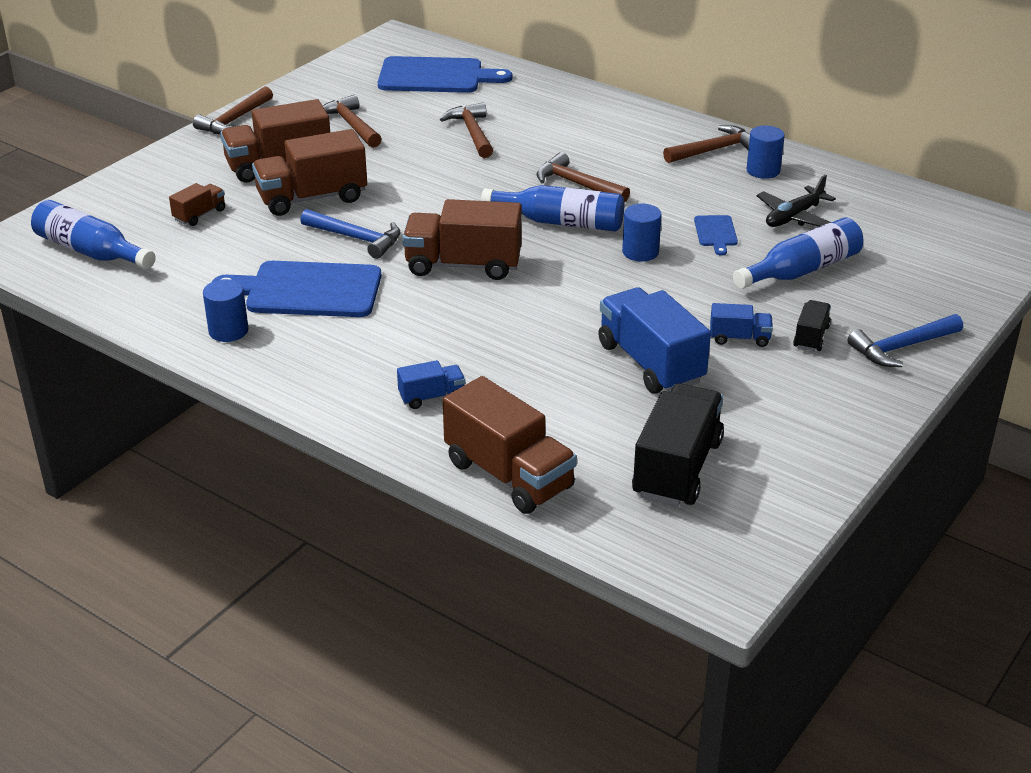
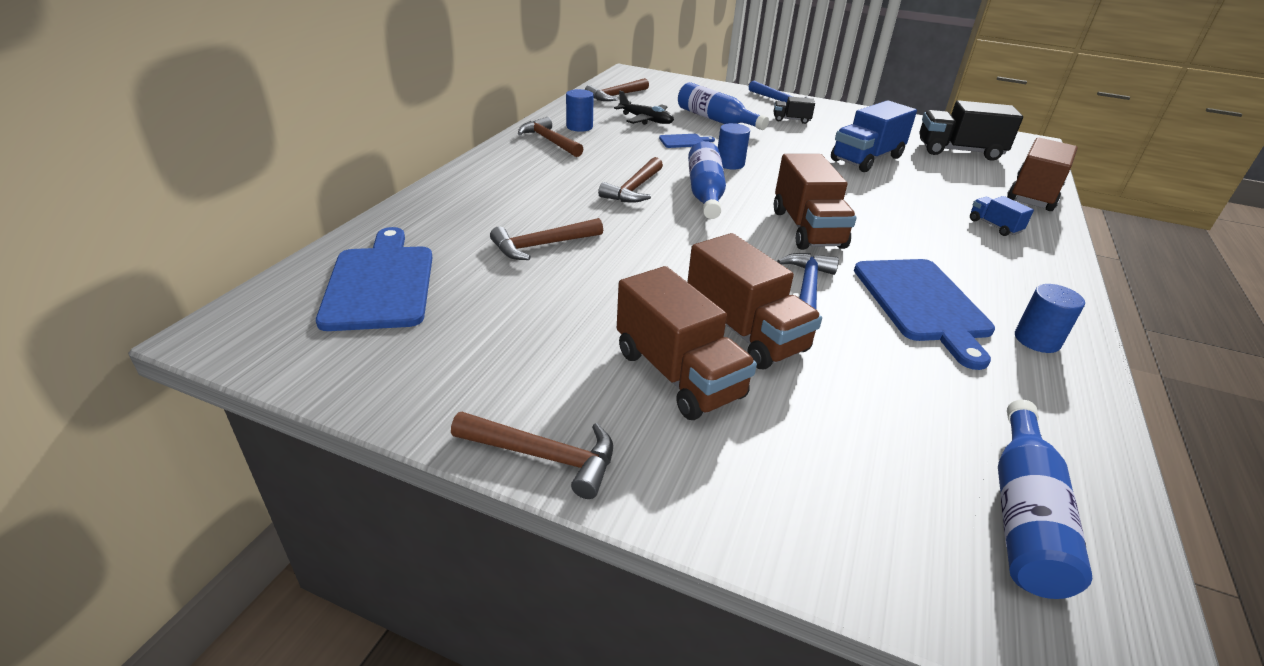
camera: 105 degrees left, 0 degrees up
(199, 215) = (846, 421): brown truck -> none
(351, 125) = (539, 331): brown hammer -> brown hammer (616, 96)
(739, 338) = (811, 136): blue truck -> none

